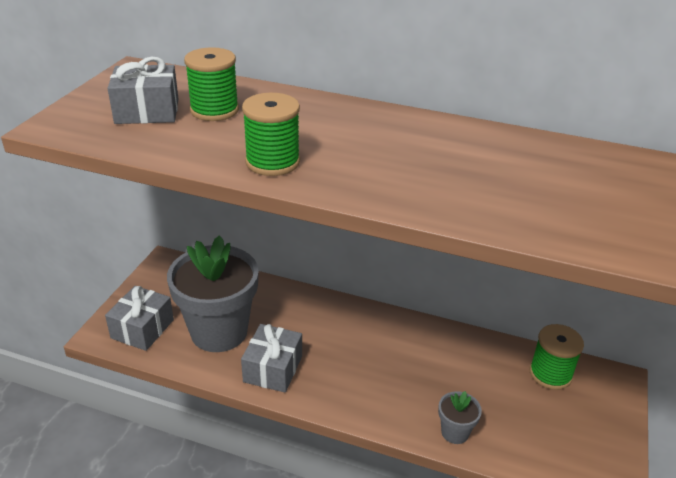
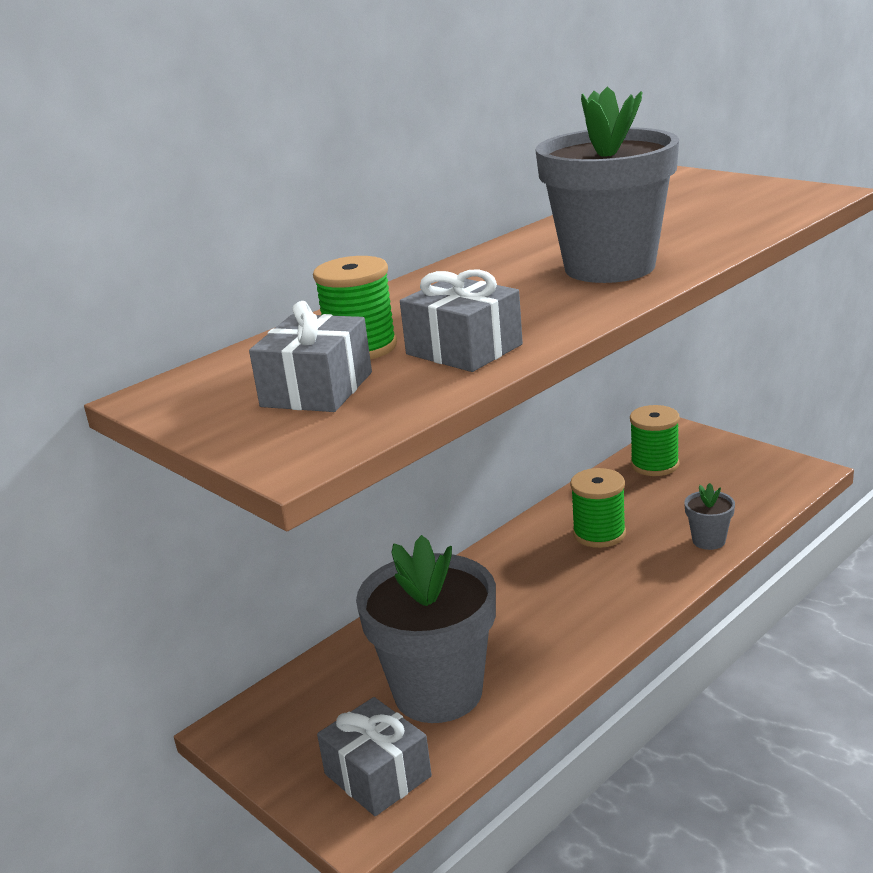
camera: 60 degrees left, 10 degrees down
(272, 162) = (534, 323): green spool -> green spool (599, 533)
(273, 369) = (542, 653): grey gift -> grey gift (464, 349)
(406, 174) = (609, 267): none -> grey flower pot

